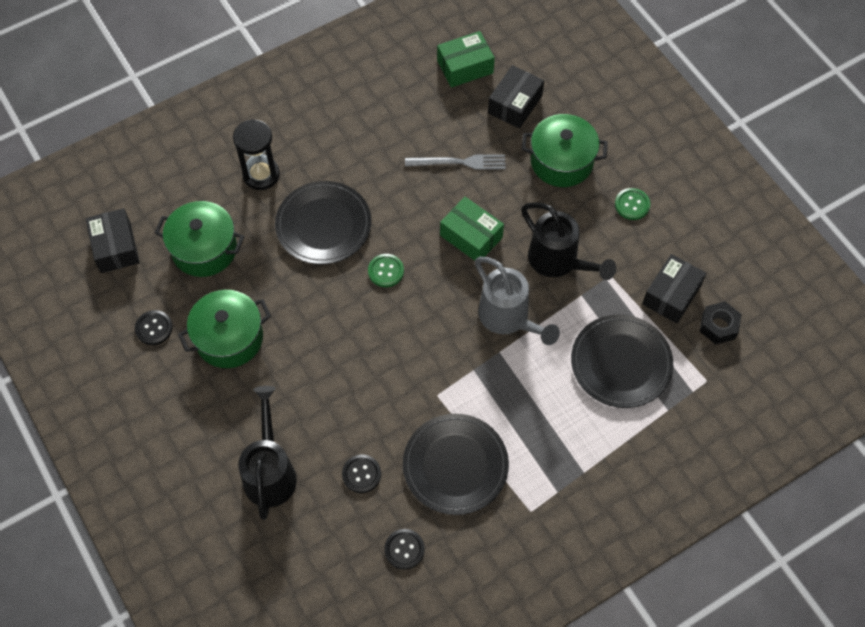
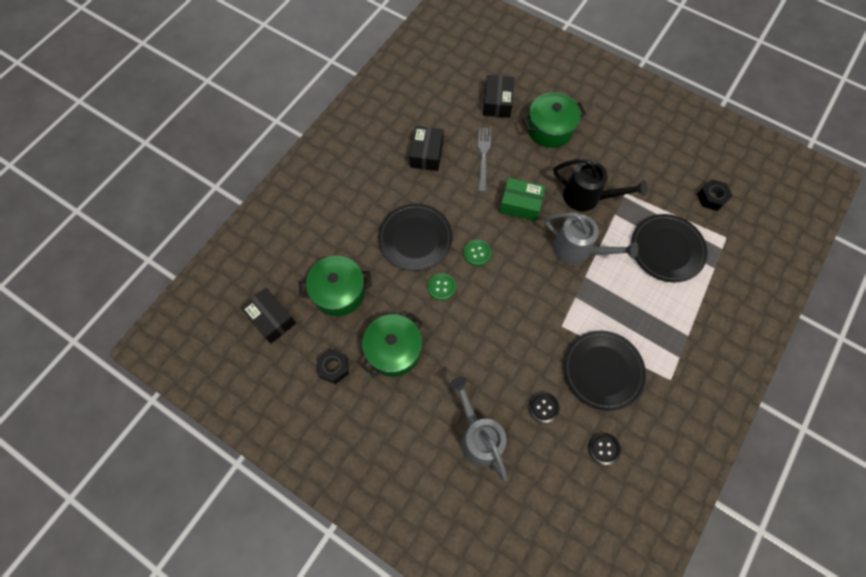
camera: 25 degrees left, 5 degrees up
(154, 328) = (333, 368): black button -> black nut
(261, 175) = (350, 220): black hourglass -> none
(270, 472) = (478, 437): black watering can -> grey watering can
(459, 162) = (483, 156): grey fork -> grey fork turned 60 degrees counterclockwise
(465, 67) = (450, 90): green box -> none
(632, 205) = (611, 140): green button -> green button (441, 287)
(671, 295) = (671, 189): black box -> black box (426, 154)

